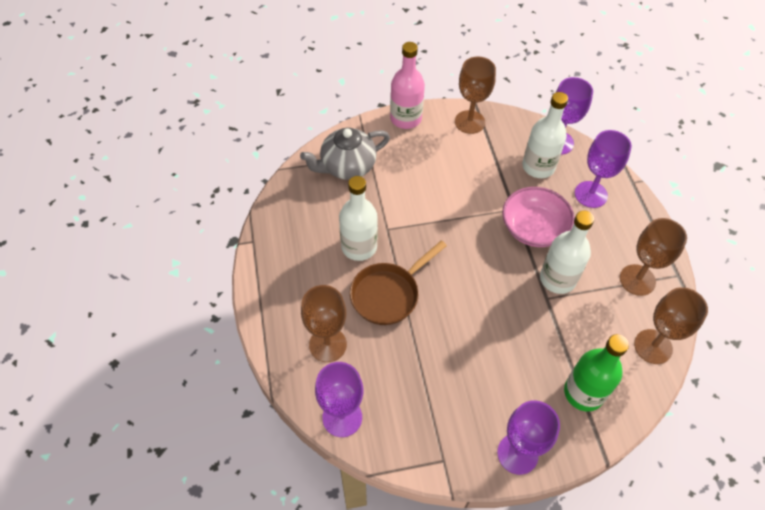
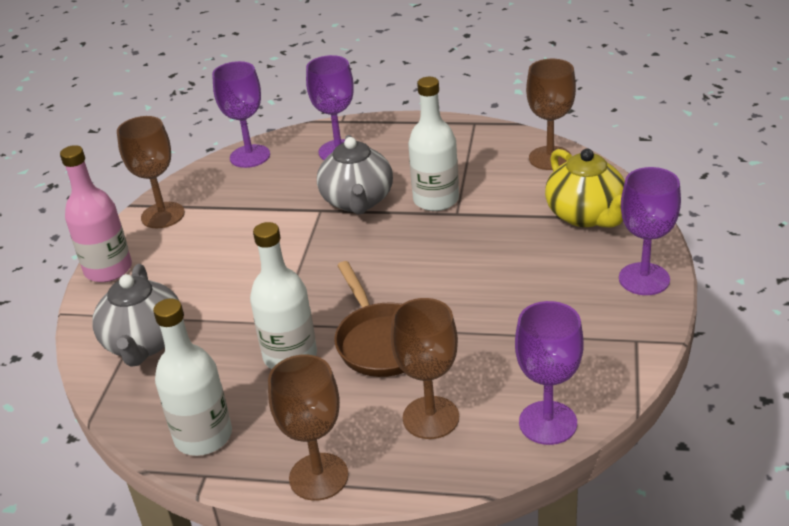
camera: 65 degrees left, 20 degrees down
(533, 228) = (357, 201): pink bowl -> grey teapot
(538, 167) = (273, 178): white bottle -> white bottle (203, 436)
(583, 393) = (586, 215): green bottle -> yellow teapot
(637, 280) = (466, 148): brown goblet -> brown goblet (318, 477)

